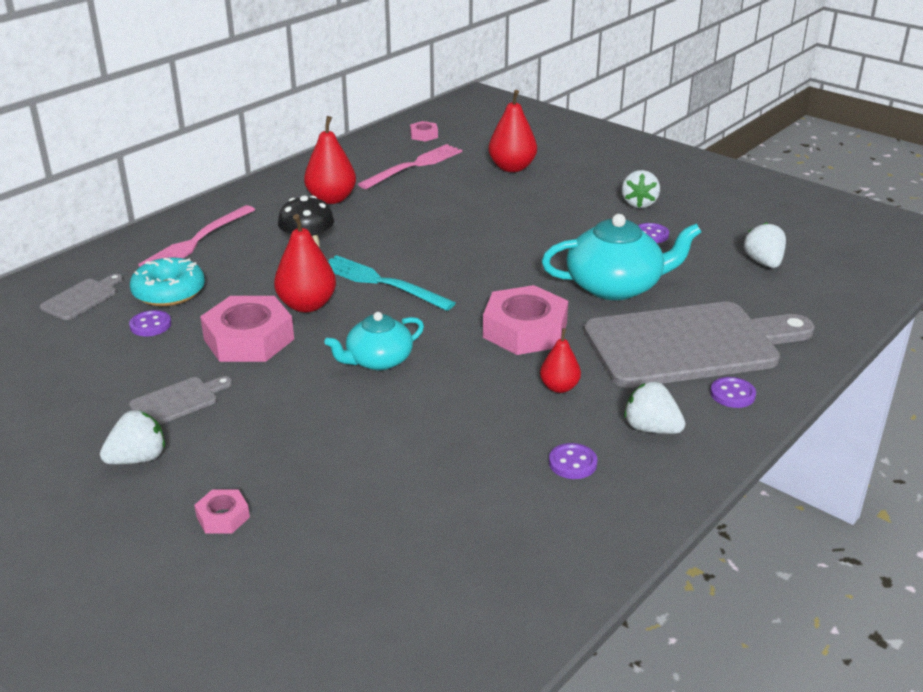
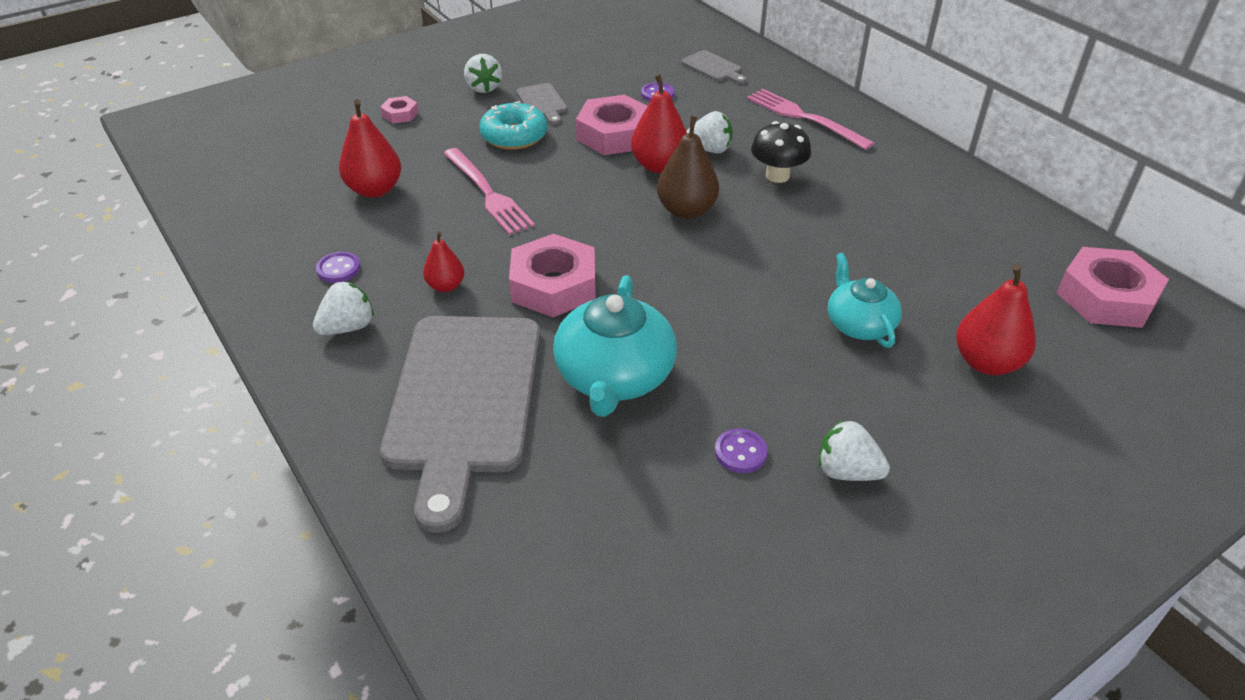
camera: 105 degrees right, 10 degrees up
(169, 292) = (709, 103): turquoise donut -> turquoise donut (514, 136)
(331, 199) = (892, 200): red pear -> red pear (375, 190)
(378, 360) = (548, 192): turquoise teapot -> turquoise teapot (859, 324)
(381, 282) = (686, 210): turquoise fork -> brown pear
(414, 166) = (991, 273): pink fork -> pink fork (487, 193)
(424, 135) = (1106, 297): pink nut -> pink nut, size x2.11
(732, 394) = (358, 403): purple button -> none
(763, 263) = (621, 555): white strawberry -> white strawberry (709, 149)

